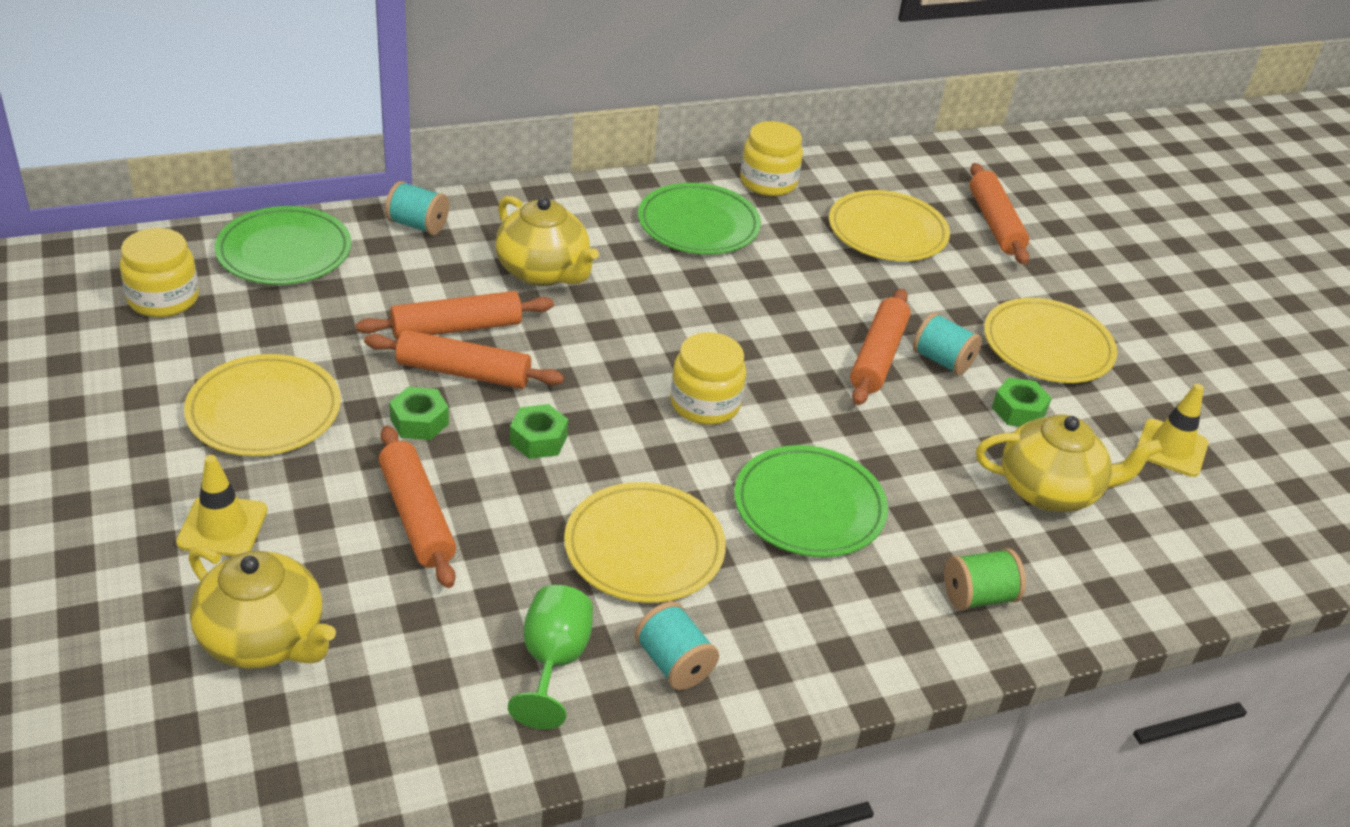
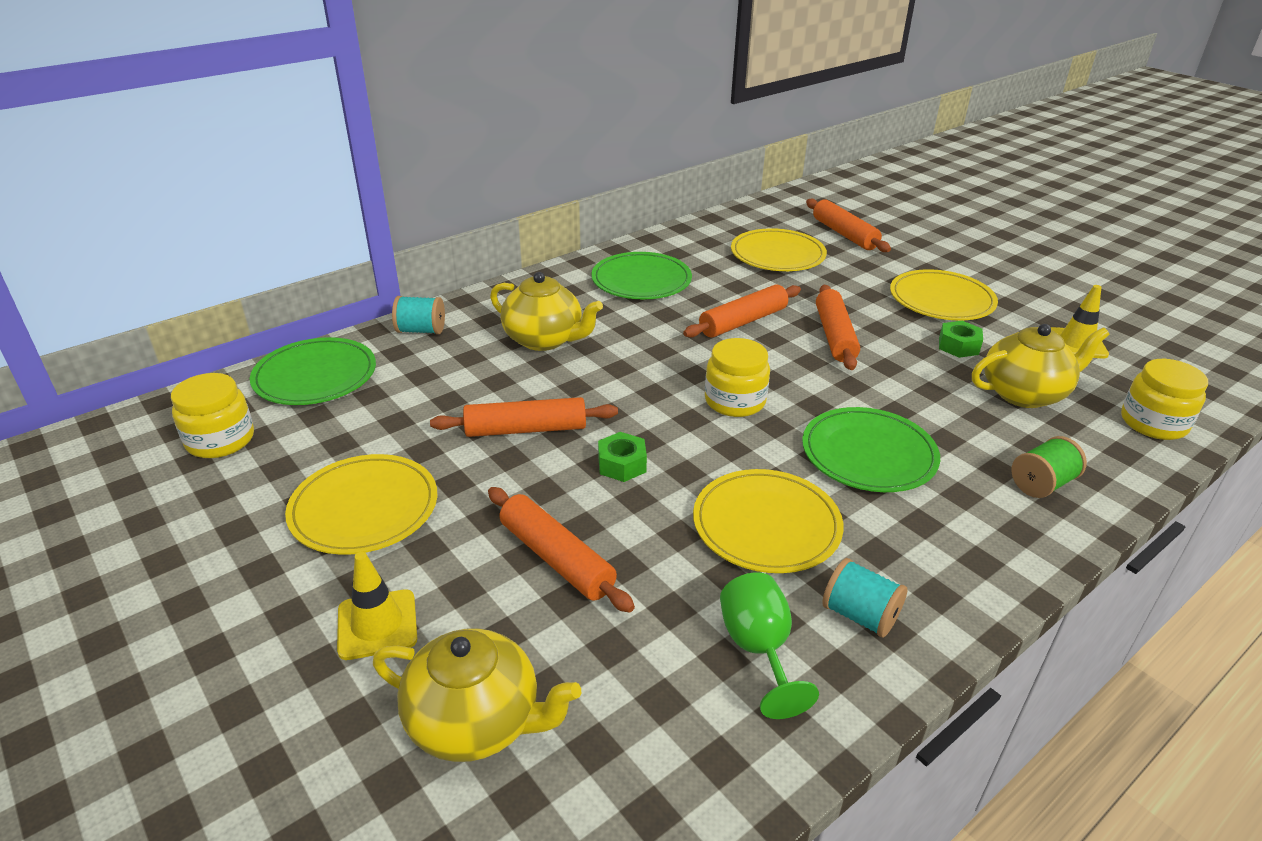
camera: 15 degrees left, 5 degrees down
(419, 421) = (511, 478): green nut -> none
(456, 328) = (499, 397): orange rolling pin -> orange rolling pin (743, 321)
(768, 182) = (672, 243): yellow jar -> yellow jar (1153, 423)
(942, 361) = (880, 327): turquoise spool -> none

